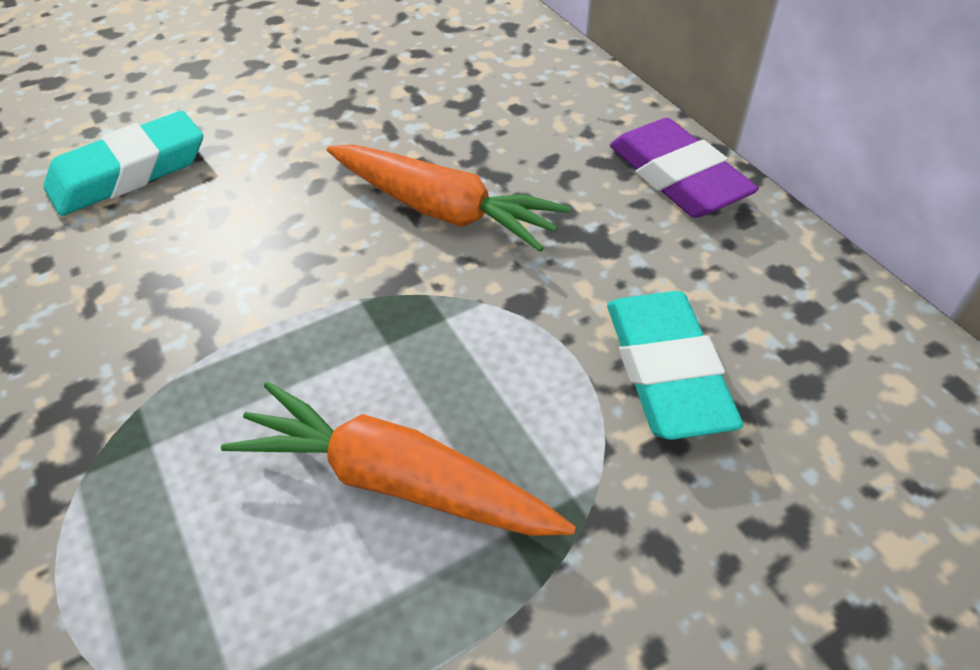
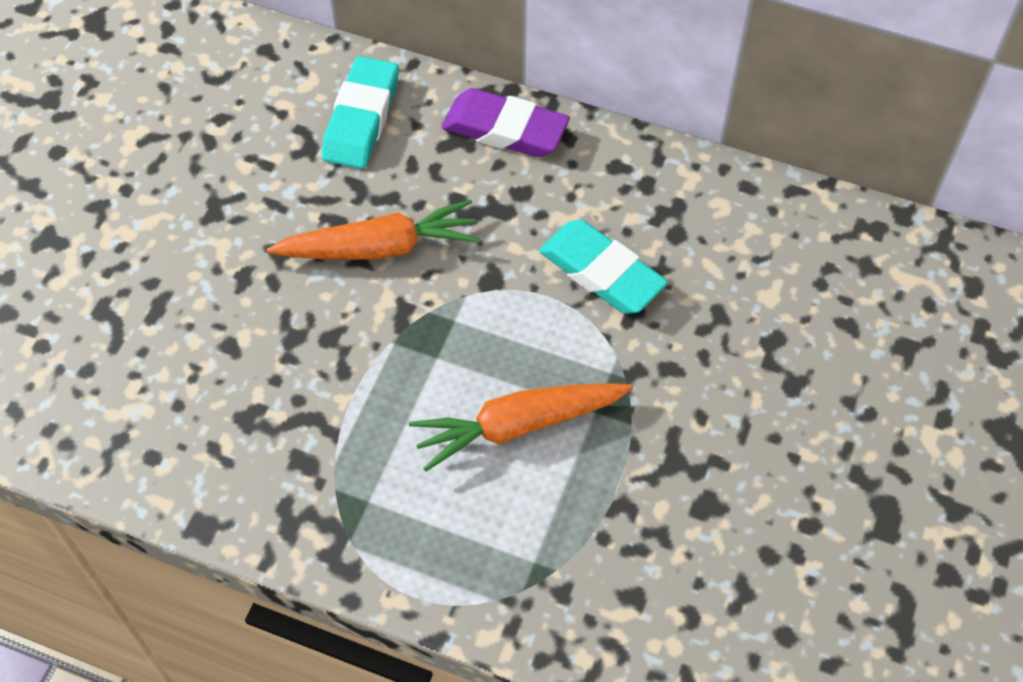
camera: 40 degrees left, 10 degrees up
(129, 173) = (123, 357): turquoise eraser -> turquoise eraser (361, 119)

